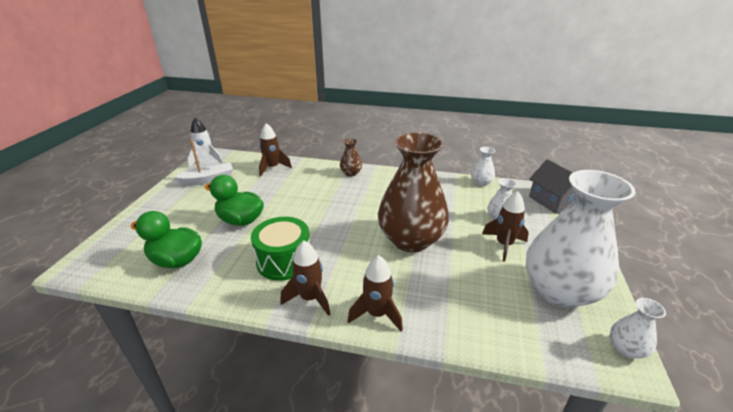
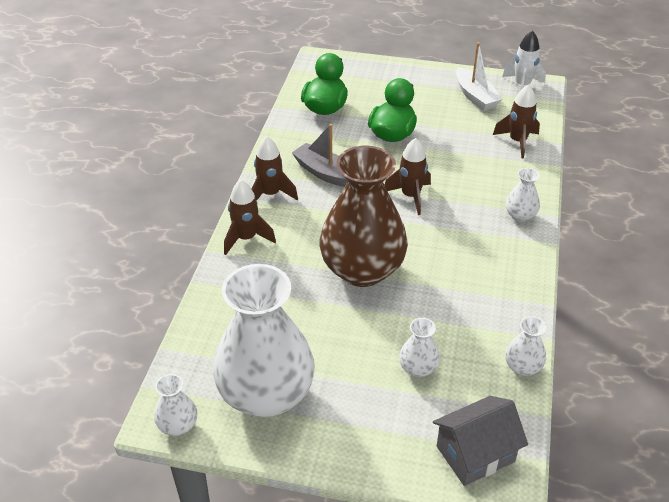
camera: 90 degrees right, 10 degrees up
(284, 261) = (324, 173): green drum -> grey boat
(351, 173) = (520, 215): brown vase -> white vase
(504, 245) = (354, 360): brown rocket -> brown rocket (410, 196)

